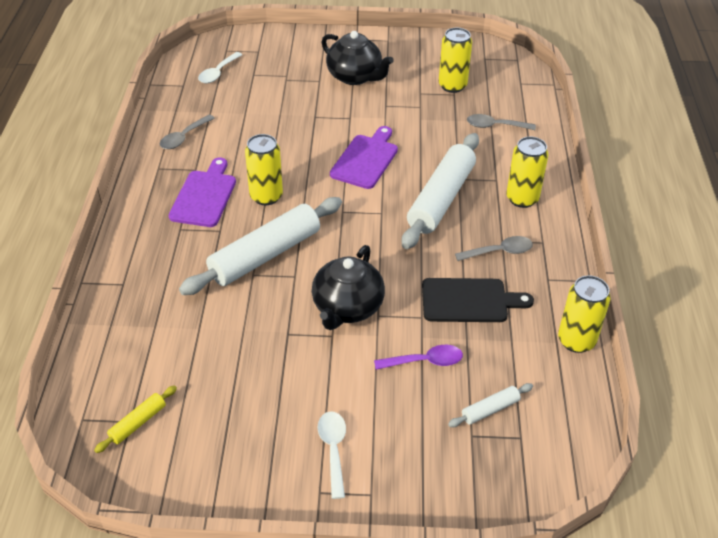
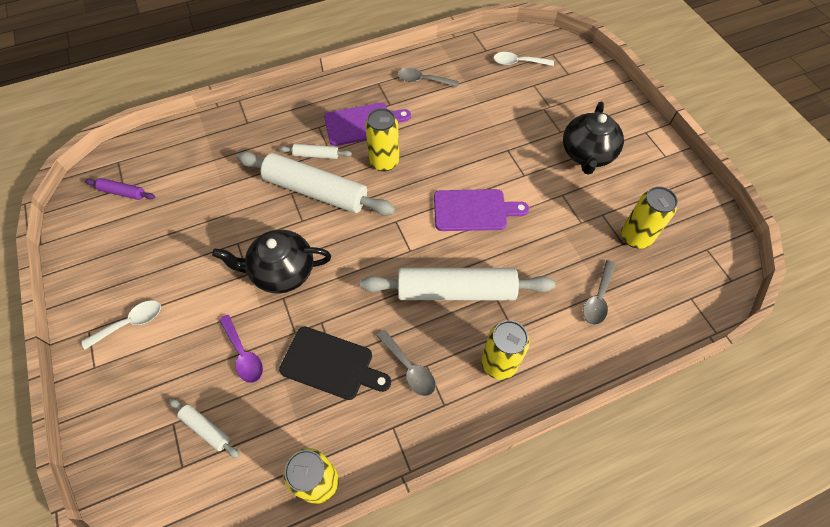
camera: 65 degrees right, 15 degrees up
(138, 423) = (123, 192): yellow rolling pin -> purple rolling pin
(218, 241) = (316, 155): none -> white rolling pin
(469, 301) = (331, 364): black cutting board -> black cutting board turned 45 degrees counterclockwise
(495, 126) = (598, 299): grey spoon -> grey spoon turned 135 degrees counterclockwise

